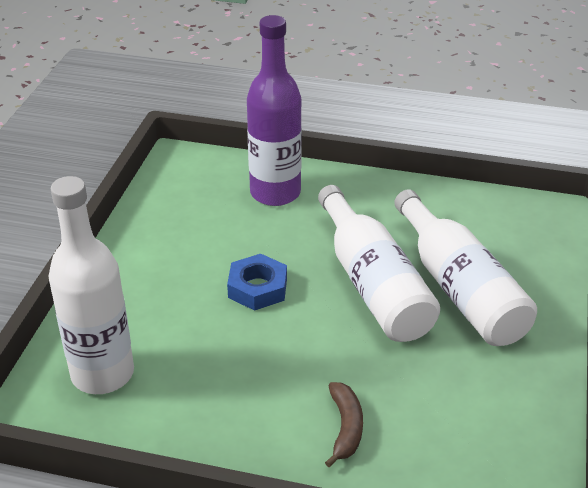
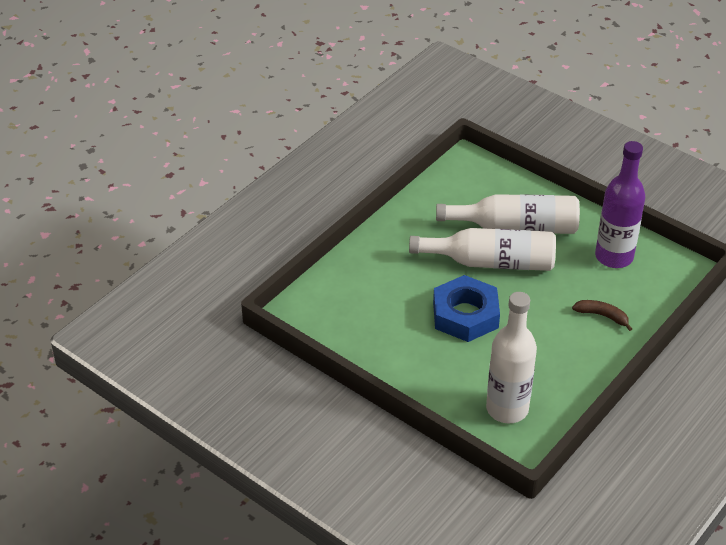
camera: 65 degrees left, 5 degrees up
(257, 288) = (465, 315): blue nut -> blue nut, size x1.61
(275, 193) = (369, 275): purple bottle -> purple bottle (614, 257)

